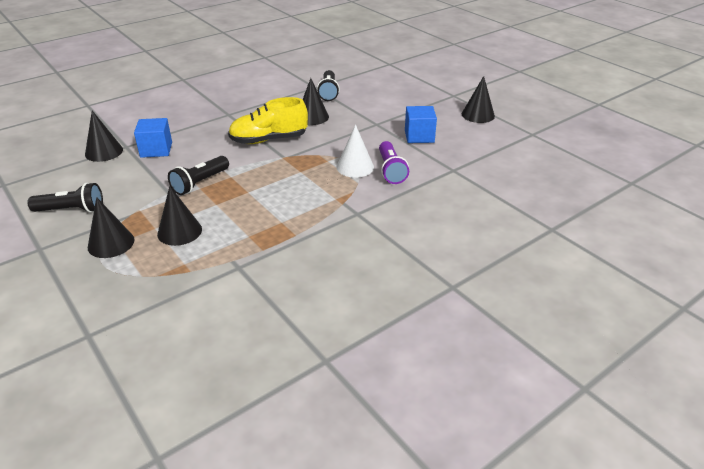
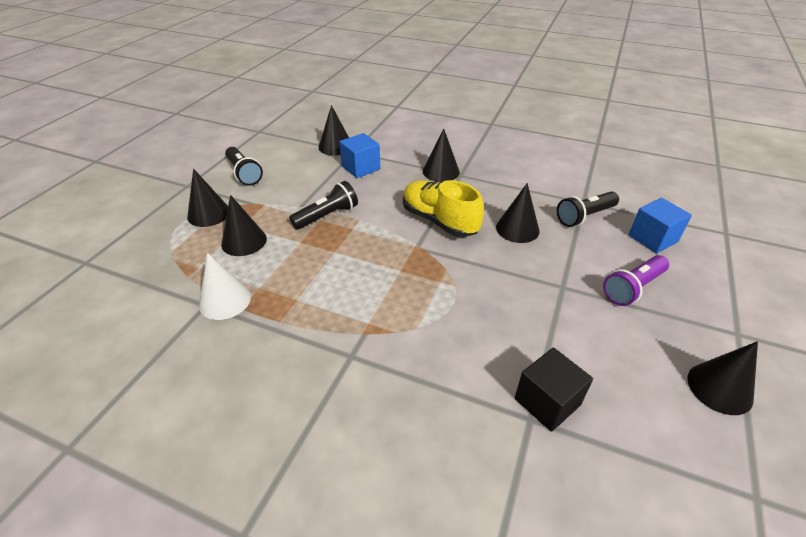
camera: 60 degrees right, 5 degrees up
(200, 183) = (327, 216): black flashlight -> black flashlight turned 135 degrees clockwise
(213, 119) = (441, 171): none -> black cone
(355, 167) = (446, 310): white cone -> white cone (225, 300)
(391, 170) = (468, 347): purple flashlight -> purple flashlight (633, 288)
(419, 136) = (578, 341): blue cube -> blue cube (652, 238)
(447, 161) = (547, 402): none -> black cube

